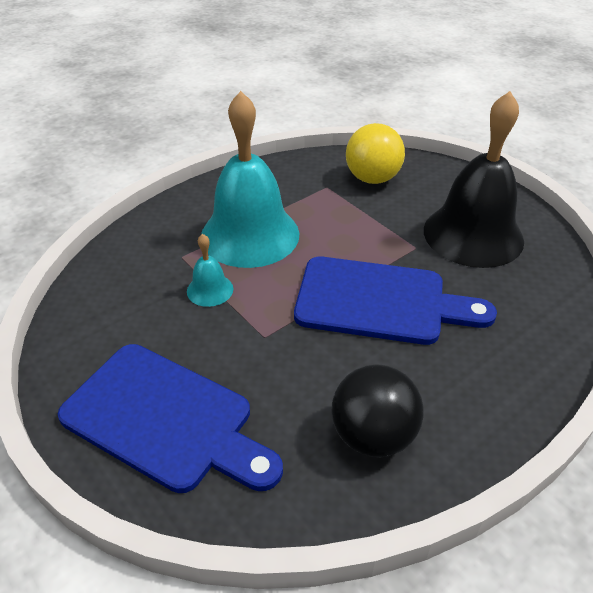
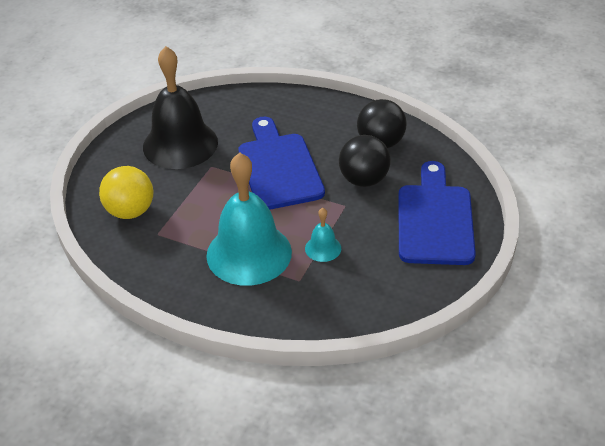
camera: 115 degrees left, 0 degrees up
(300, 376) = (363, 180): none -> black ball

